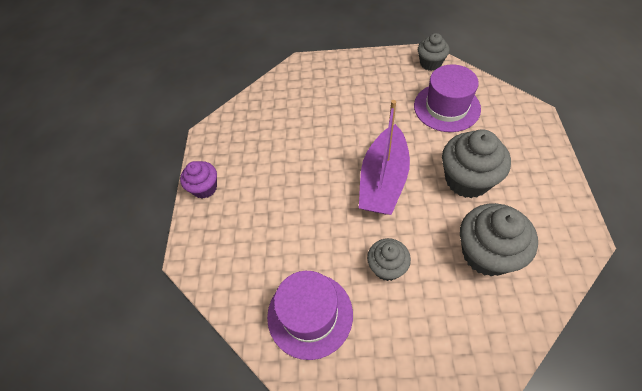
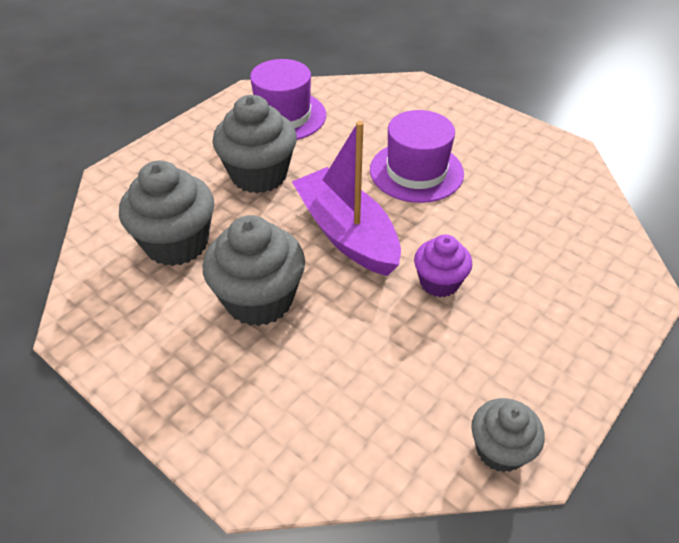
camera: 125 degrees right, 10 degrees down
(204, 188) = (486, 119): purple cupcake -> purple cupcake (439, 282)
(387, 267) = (259, 175): grey cupcake -> grey cupcake, size x1.68
(446, 107) = (383, 381): purple hat -> purple hat (416, 171)

